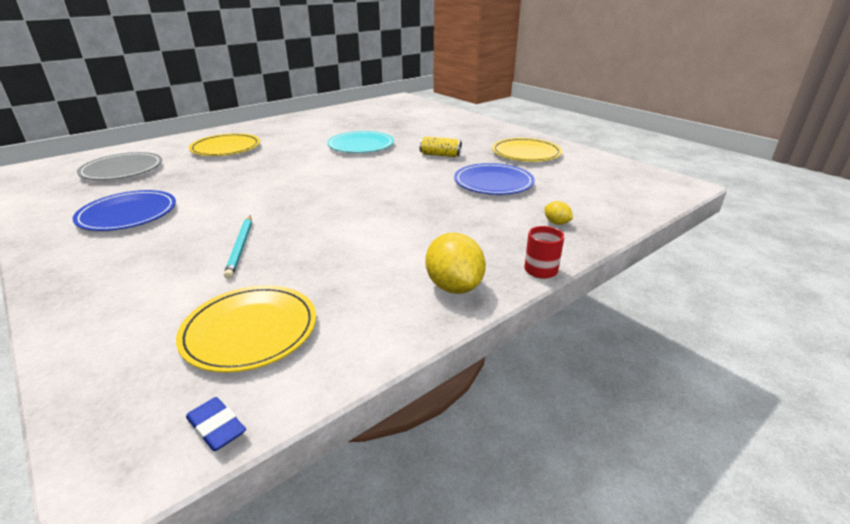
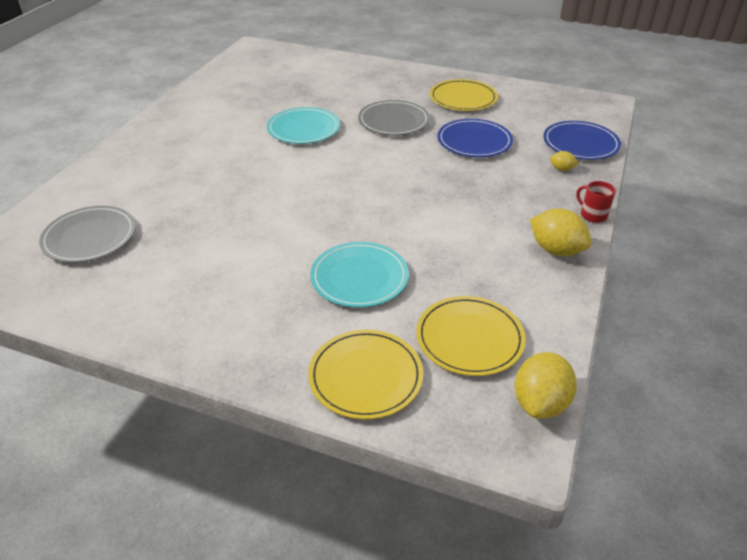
camera: 30 degrees left, 10 degrees up
(128, 214) = (196, 284): blue plate -> blue plate (580, 143)
(217, 427) = (540, 403): blue eraser -> yellow lemon
(226, 148) = (163, 173): yellow plate -> yellow plate (365, 376)
(240, 247) = (359, 277): turquoise pencil -> turquoise plate
(440, 155) = (393, 121): yellow can -> grey plate

